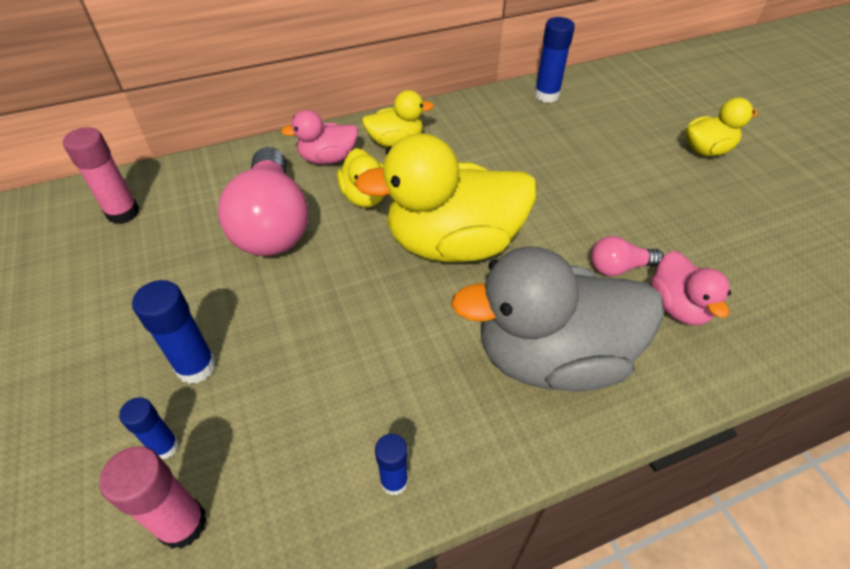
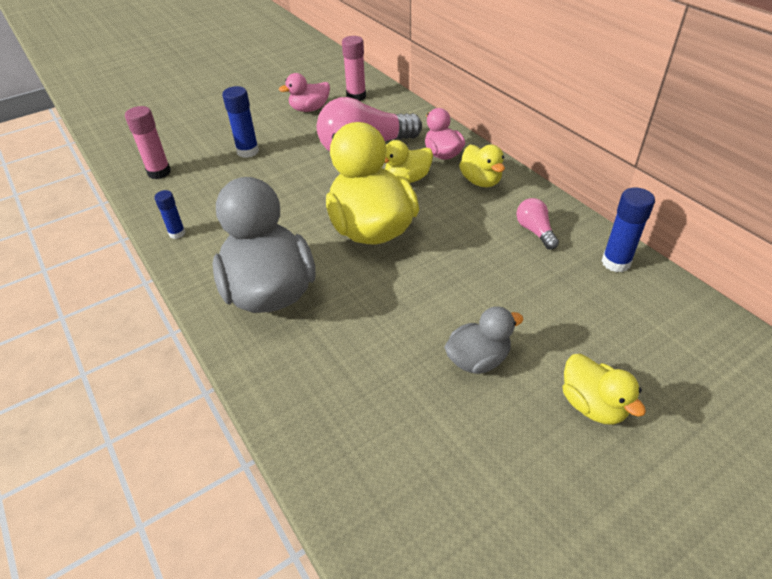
camera: 80 degrees right, 5 degrees down
(165, 447) = (199, 156): blue glue stick -> none
(618, 267) = (370, 326): pink light bulb -> pink light bulb (535, 231)
(662, 200) = (478, 359): none -> grey duck
(677, 306) = (332, 367): pink duck -> pink duck (309, 109)

